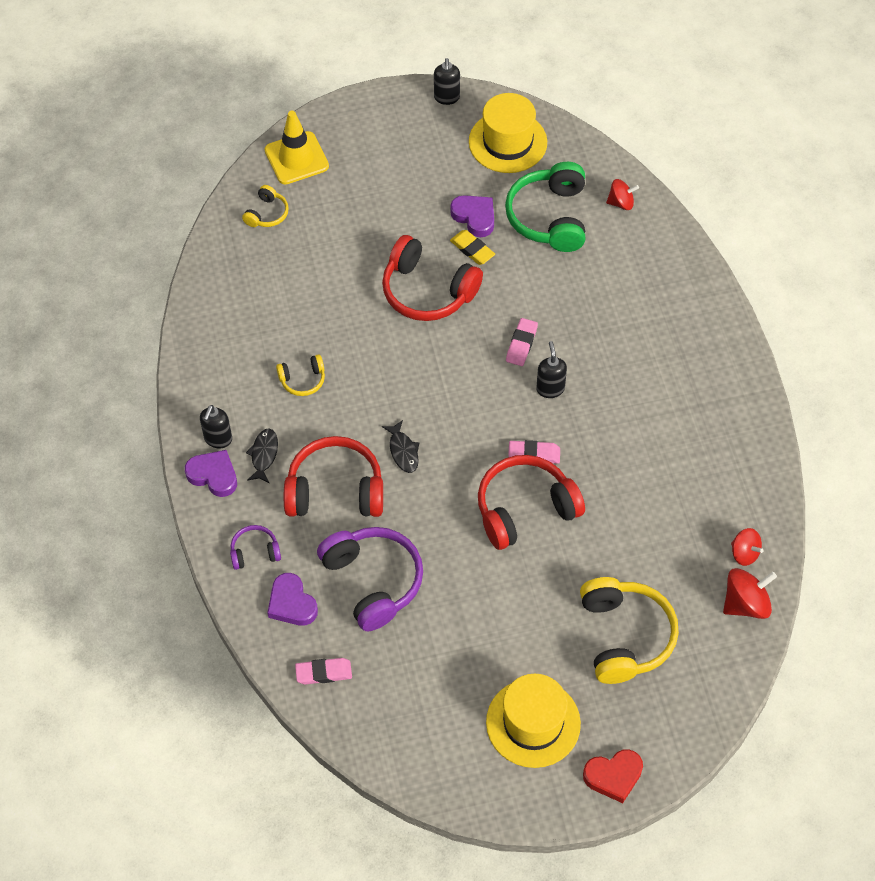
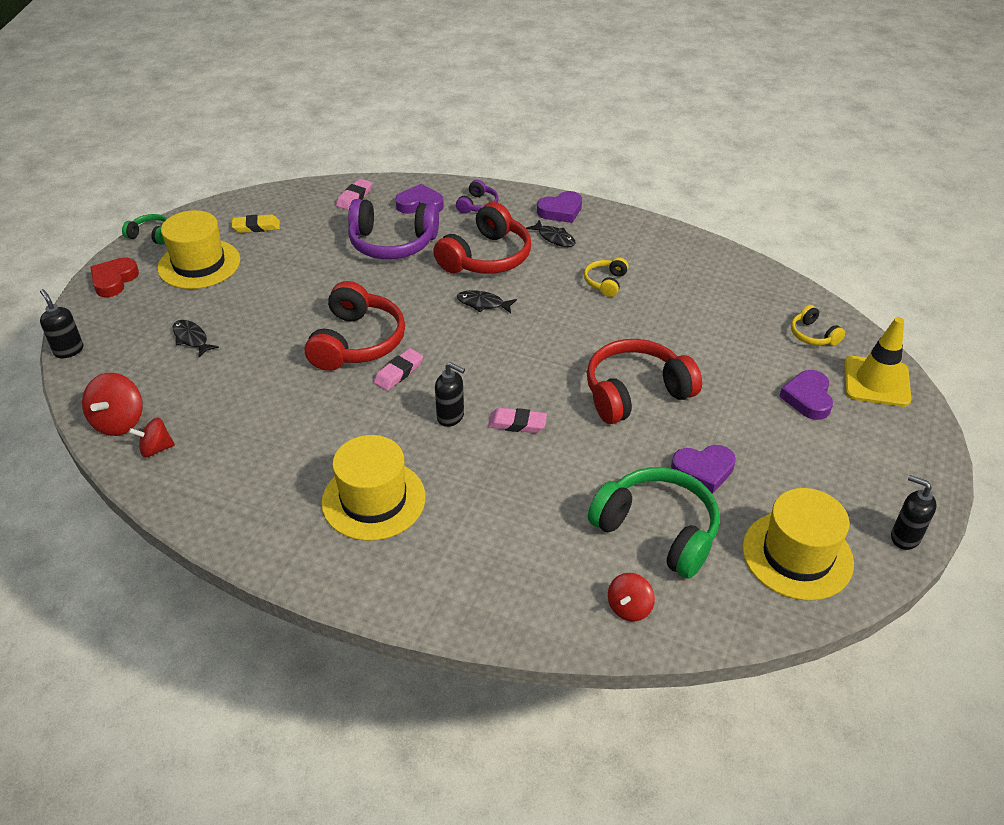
camera: 125 degrees right, 15 degrees down
(218, 439) = (590, 224): black soap dispenser -> black soap dispenser (69, 350)
(348, 190) = (808, 398): none -> purple heart
(472, 249) = (661, 447): yellow eraser -> yellow eraser (256, 227)
(521, 344) = (517, 424): pink eraser -> pink eraser turned 45 degrees counterclockwise
(529, 810) = (151, 235): none -> green headphones
(625, 636) = (192, 339): yellow headphones -> black fish
(663, 383) = (373, 500): none -> yellow hat

